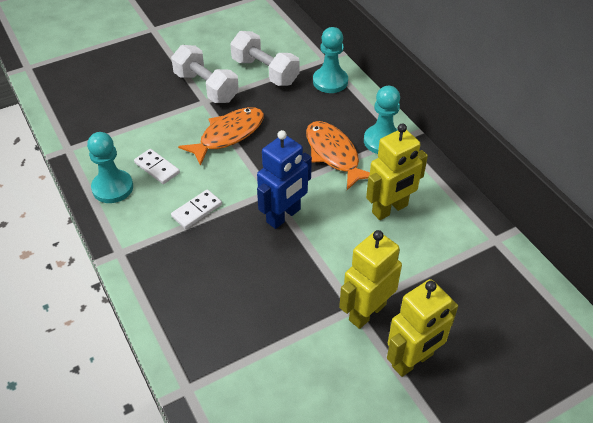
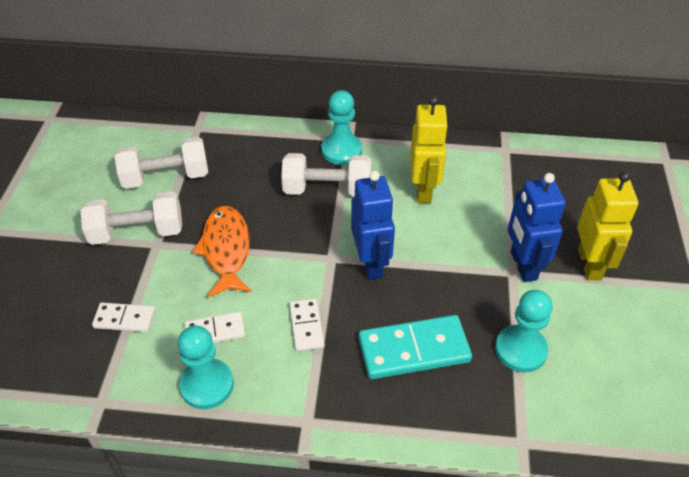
camera: 55 degrees left, 0 degrees up
(134, 123) = (124, 319): none -> white domino
(222, 281) = (414, 350): none -> turquoise domino
(330, 81) = (231, 141): turquoise pawn -> turquoise pawn (520, 350)
(333, 154) = (327, 189): orange fish -> white dumbbell
(367, 312) = (523, 265): yellow robot -> blue robot

